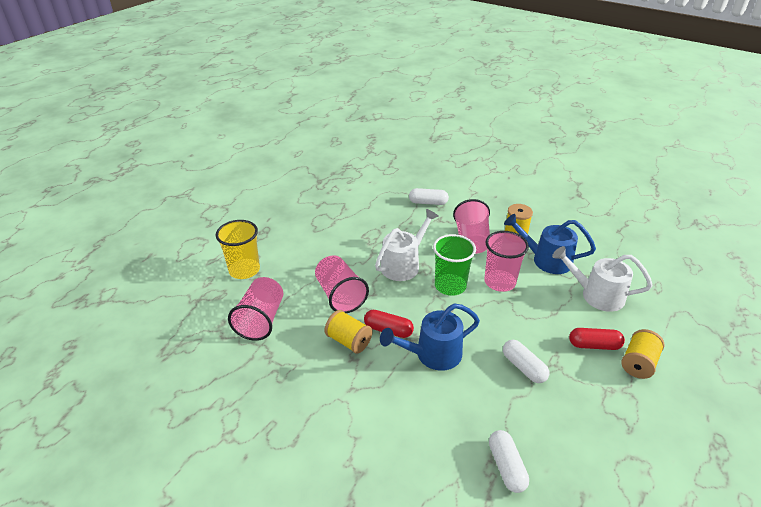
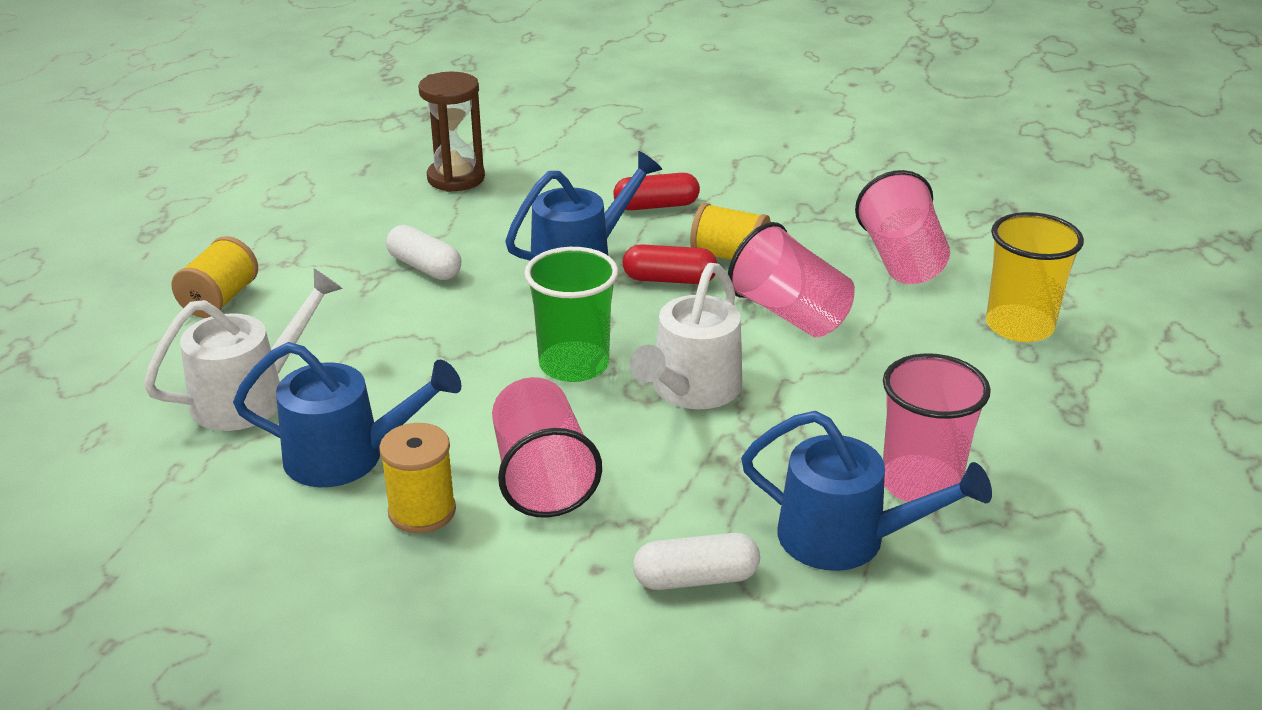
camera: 165 degrees right, 5 degrees down
(376, 205) = (846, 539): none -> blue watering can
(500, 282) = (465, 389): pink cup -> pink cup (920, 484)
(506, 466) = (456, 178): white capsule -> brown hourglass
(594, 345) = (290, 312): red capsule -> red capsule (656, 206)
(596, 295) = (250, 396): white watering can -> white watering can turned 45 degrees counterclockwise

